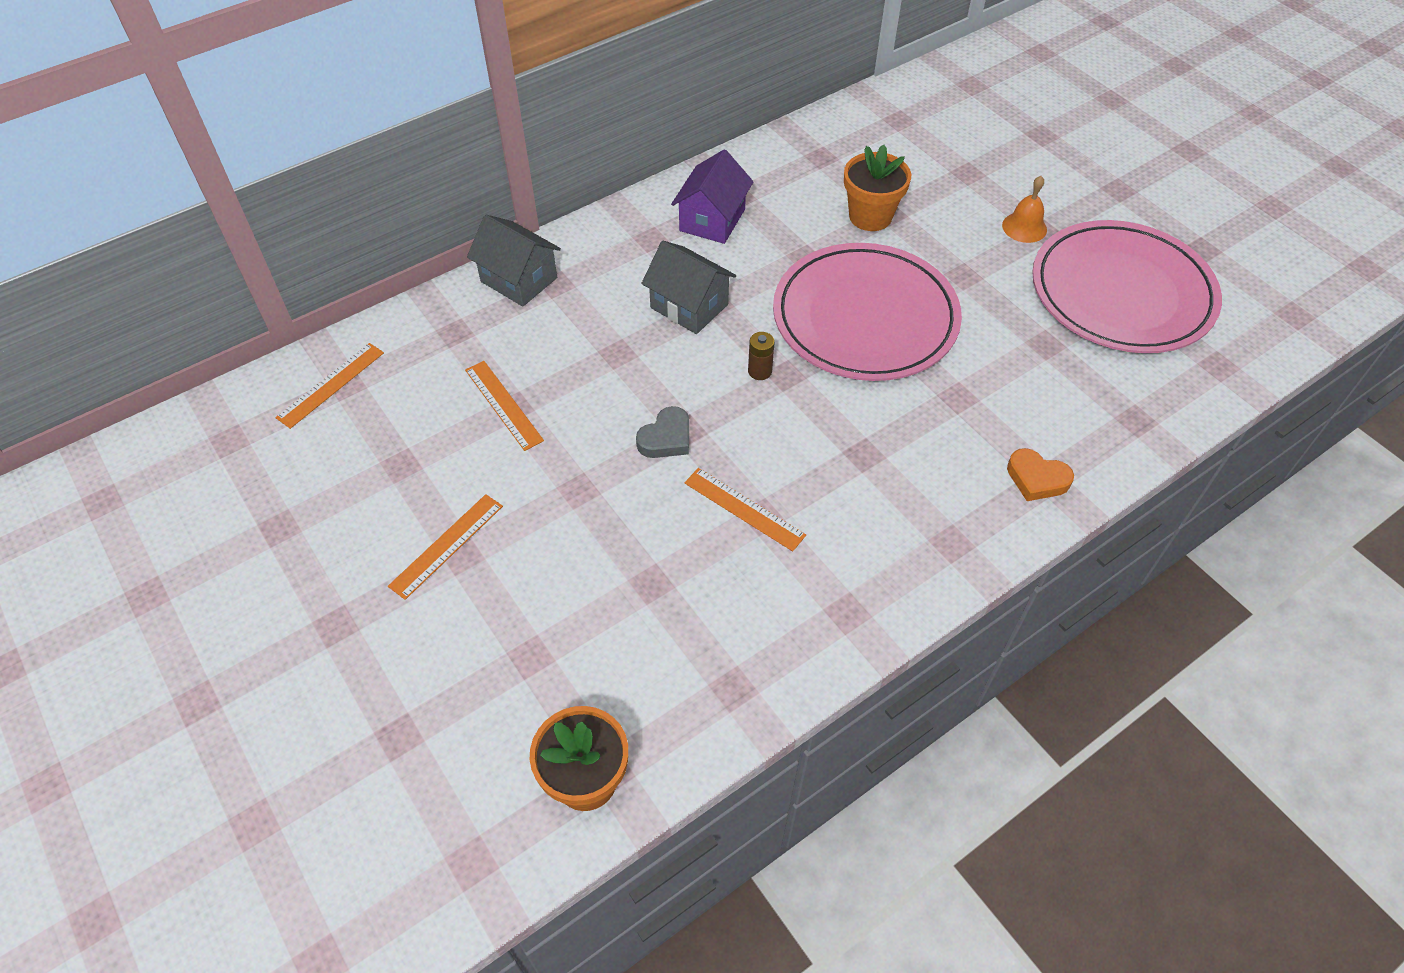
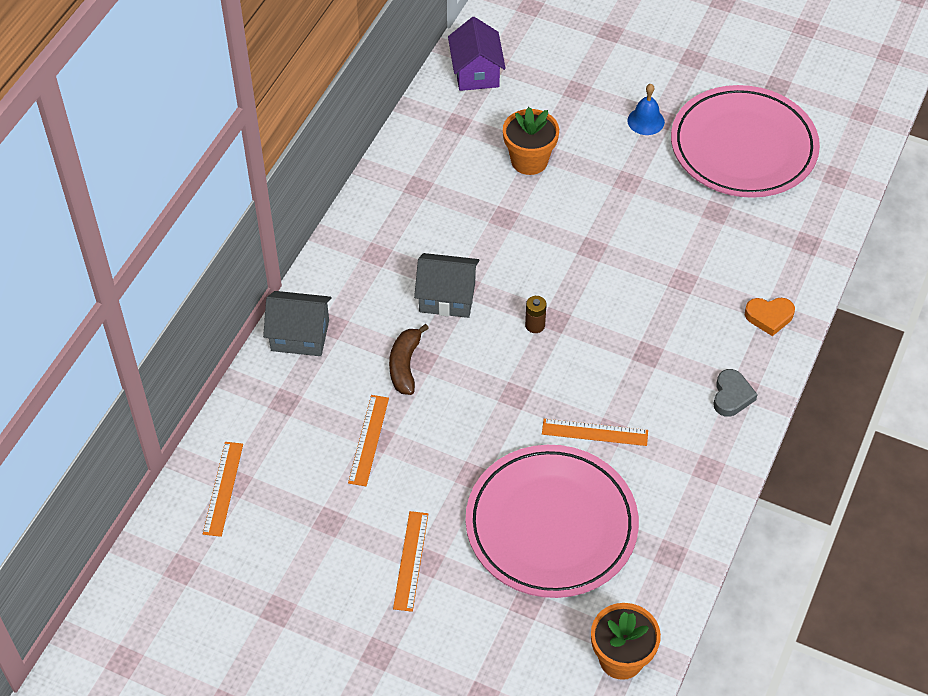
camera: 30 degrees left, 0 degrees up
(503, 405) = (368, 440): orange ruler -> orange ruler turned 75 degrees clockwise
(596, 351) = (405, 365): none -> brown banana
(666, 438) = (505, 408): grey heart -> grey heart (731, 396)
(712, 220) = (412, 216): purple house -> purple house (476, 72)
(865, 318) = (580, 248): pink plate -> pink plate (551, 525)
(1024, 227) = (646, 121): orange bell -> blue bell

